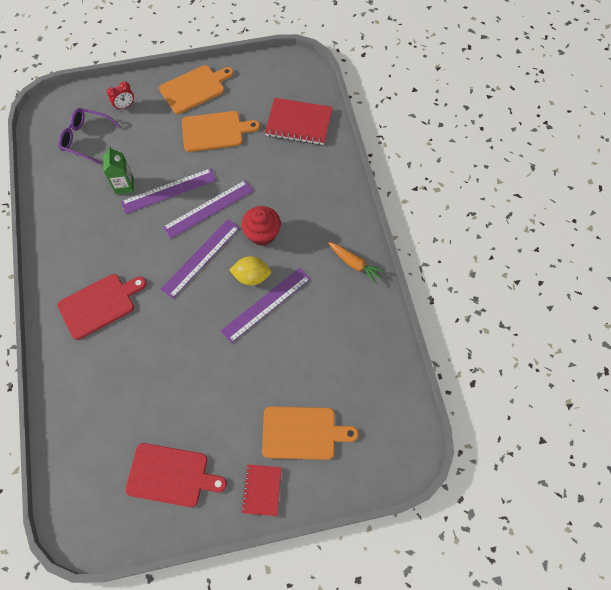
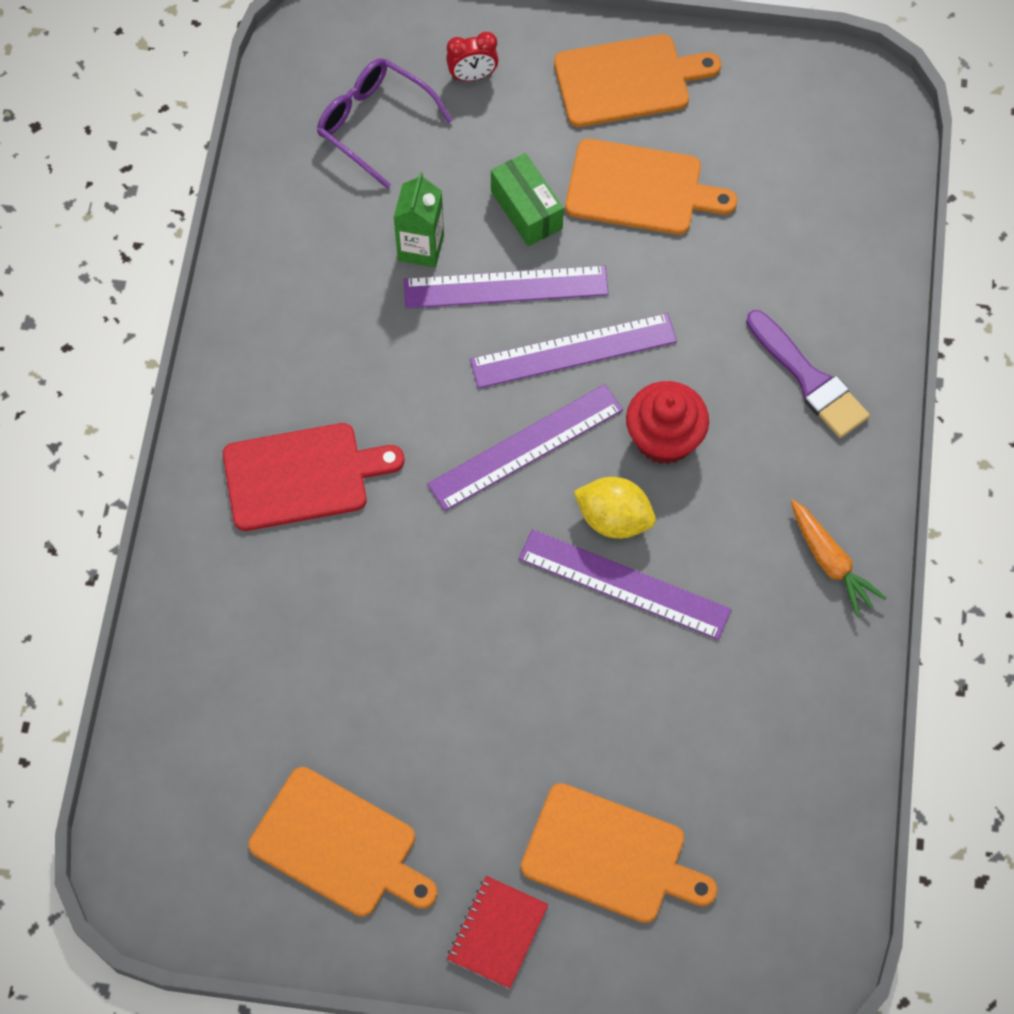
camera: 20 degrees right, 0 degrees up
(167, 155) = (526, 210): none -> green box
(171, 475) = (339, 845): red cutting board -> orange cutting board
(266, 304) = (624, 584): purple ruler -> purple ruler turned 45 degrees clockwise
(298, 123) = (821, 224): red notebook -> none
(317, 189) = (809, 379): none -> purple brush

